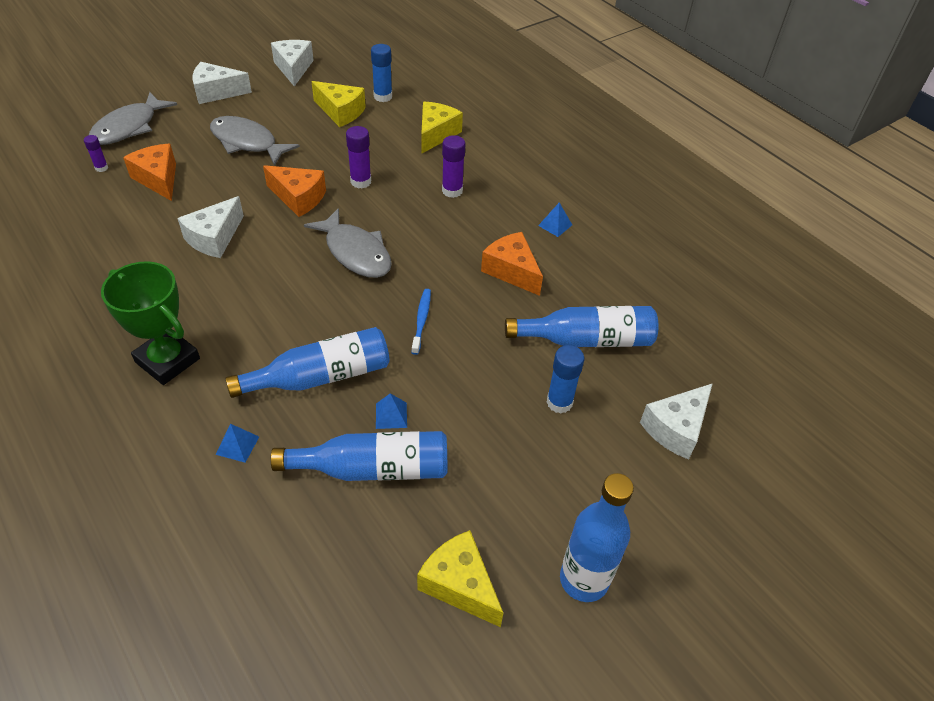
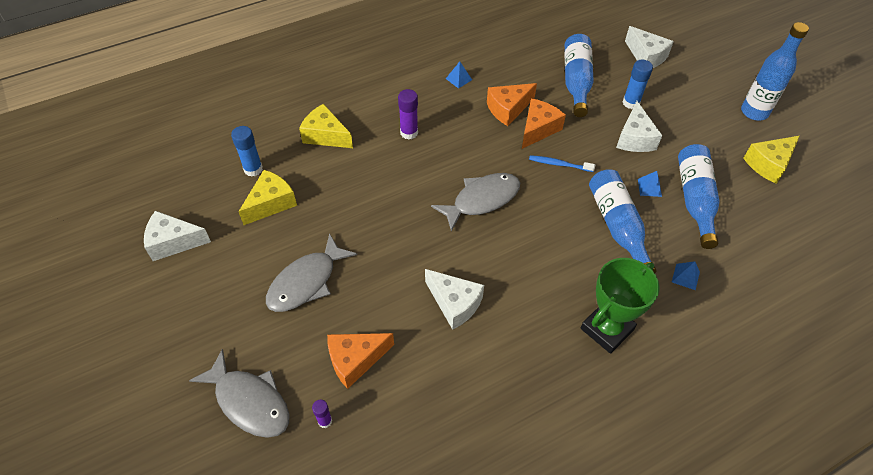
camera: 80 degrees left, 5 degrees up
(216, 92) = (200, 315): white cheese -> white cheese (634, 138)
(298, 198) = (404, 239): orange cheese -> orange cheese (538, 129)
(361, 182) = (387, 192): purple glue stick -> none

